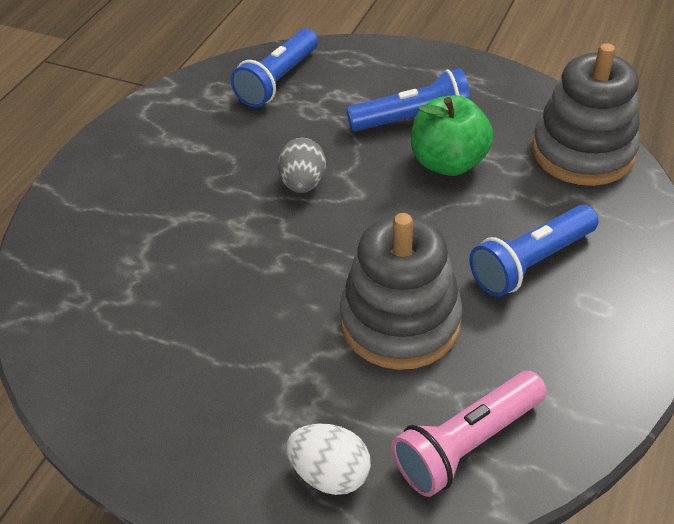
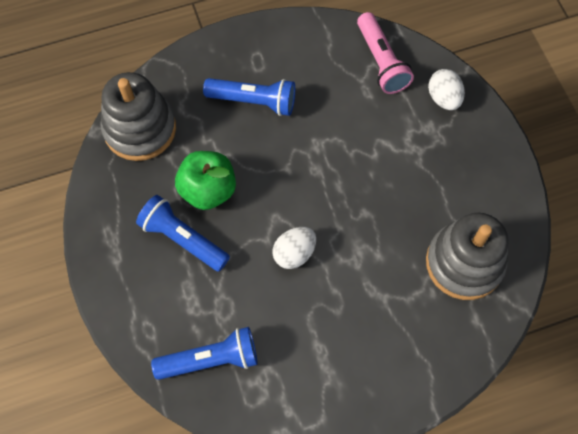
camera: 135 degrees left, 20 degrees up
(303, 184) = (294, 253): grey egg -> white egg
(400, 321) = (344, 130): grey stacking toy -> grey stacking toy (464, 263)
(466, 443) = (381, 62): pink flashlight -> pink flashlight turned 60 degrees clockwise

